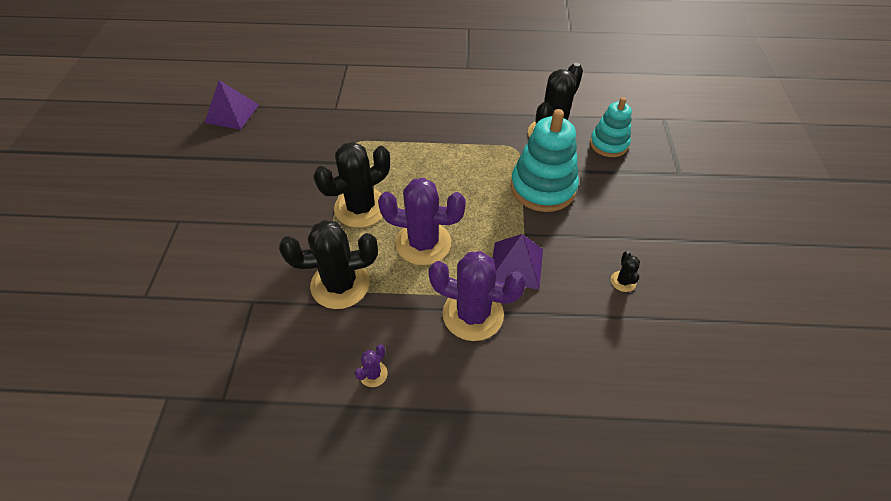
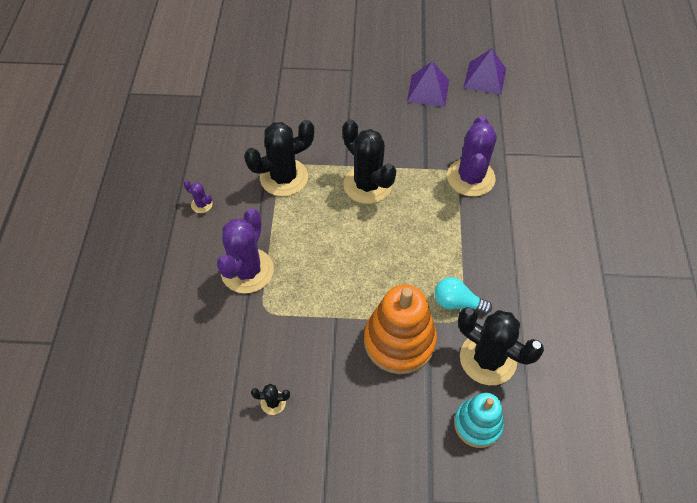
camera: 90 degrees right, 5 degrees up
(340, 284) = (284, 177): black cactus -> black cactus turned 75 degrees clockwise
(423, 243) = (325, 233): purple cactus -> purple cactus (470, 178)
(500, 149) = (457, 303): none -> turquoise light bulb
(516, 265) = (298, 308): purple pyramid -> purple pyramid (428, 90)
(543, 188) = (399, 341): turquoise stacking toy -> orange stacking toy

